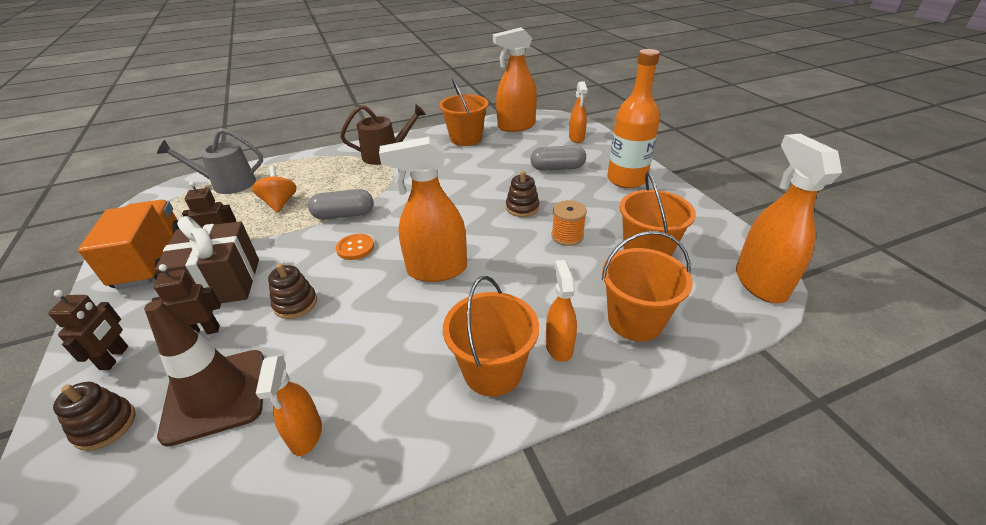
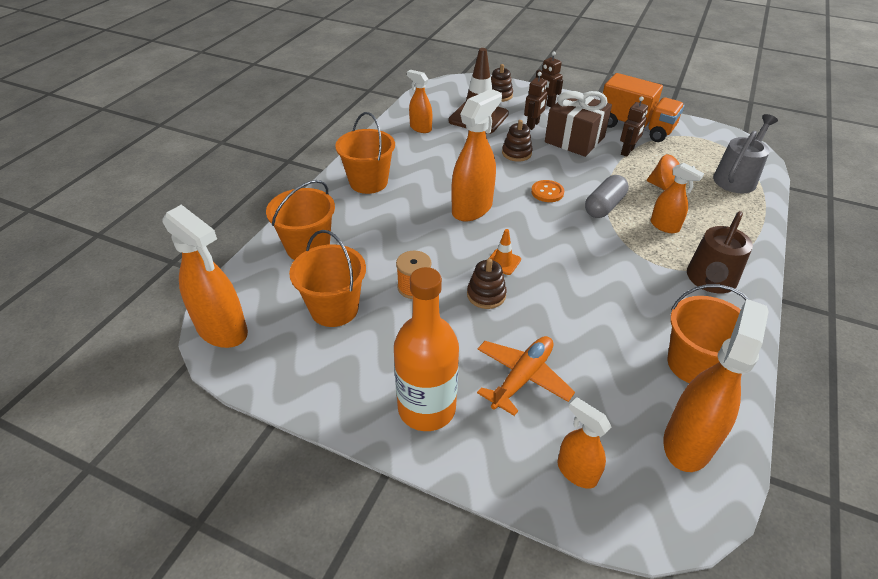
camera: 135 degrees right, 5 degrees up
(480, 219) = (503, 262): none -> orange traffic cone
(557, 168) = (522, 378): grey capsule -> orange plane
(559, 346) = (344, 209): orange spray bottle -> orange spray bottle (665, 226)

